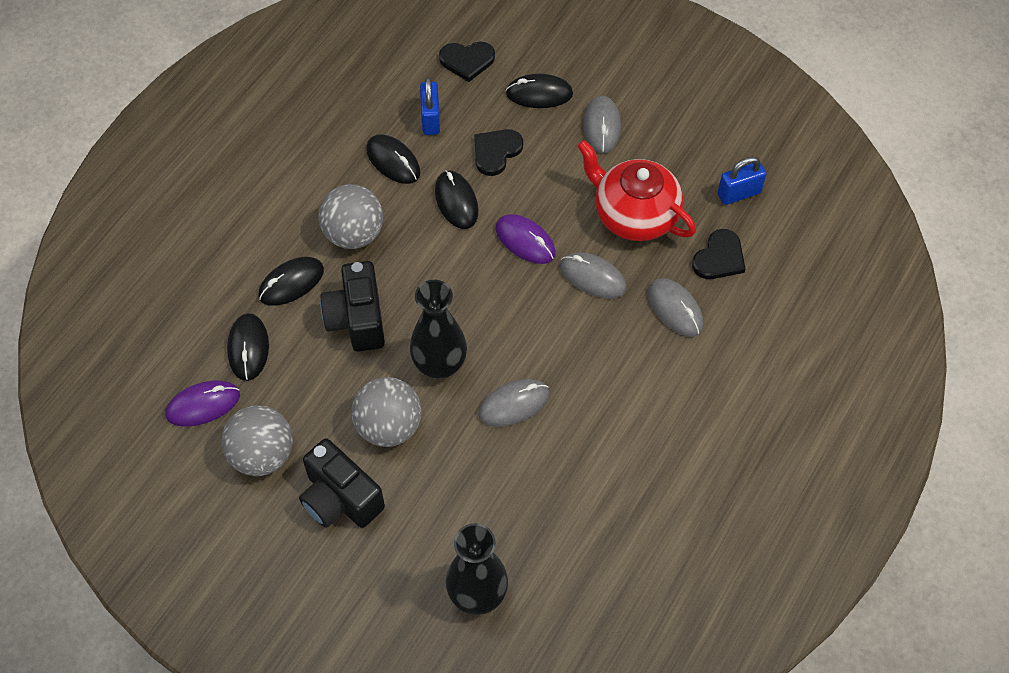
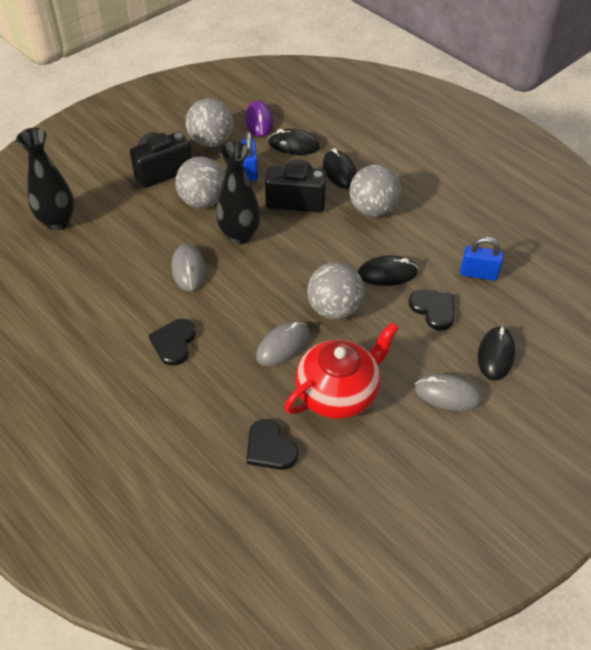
camera: 105 degrees right, 10 degrees down
(393, 161) = (438, 243): black mouse -> none
(467, 61) = (543, 311): black heart -> black heart (174, 342)
(525, 241) = (334, 309): purple mouse -> grey ball
(675, 309) = (229, 396): grey mouse -> none
(739, 193) = (338, 489): blue padlock -> blue padlock (250, 170)

